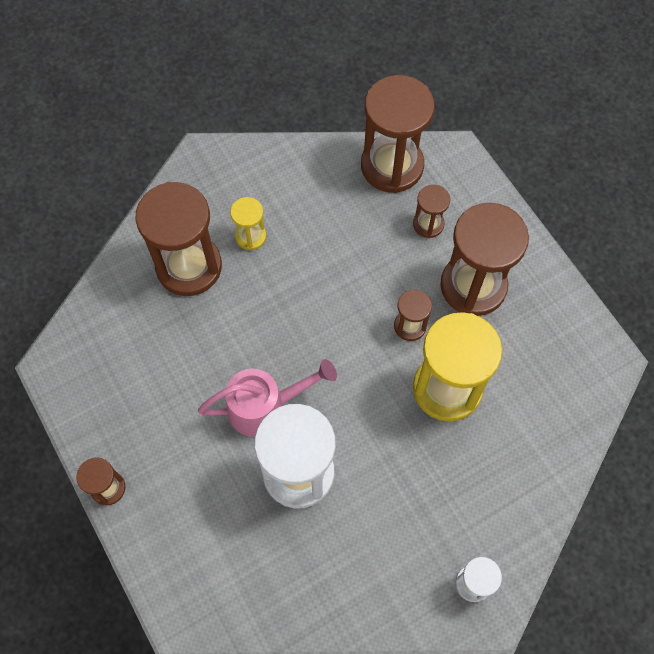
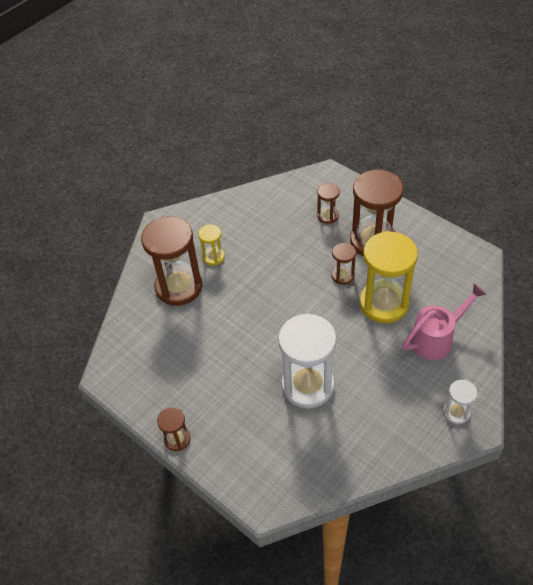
camera: 15 degrees left, 15 degrees down
(265, 406) = (267, 353): pink watering can -> pink watering can (436, 338)
(392, 166) = (289, 191): brown hourglass -> none

